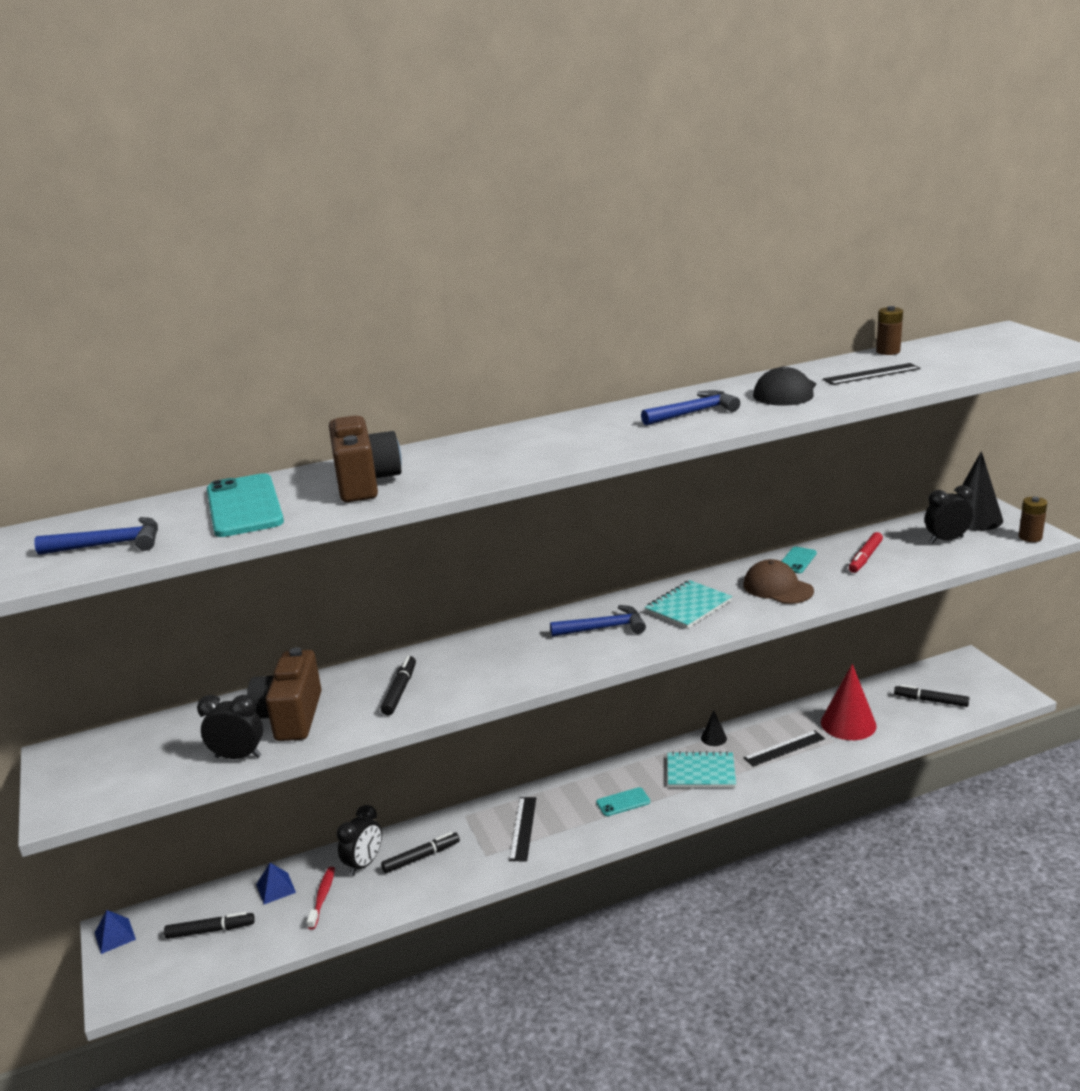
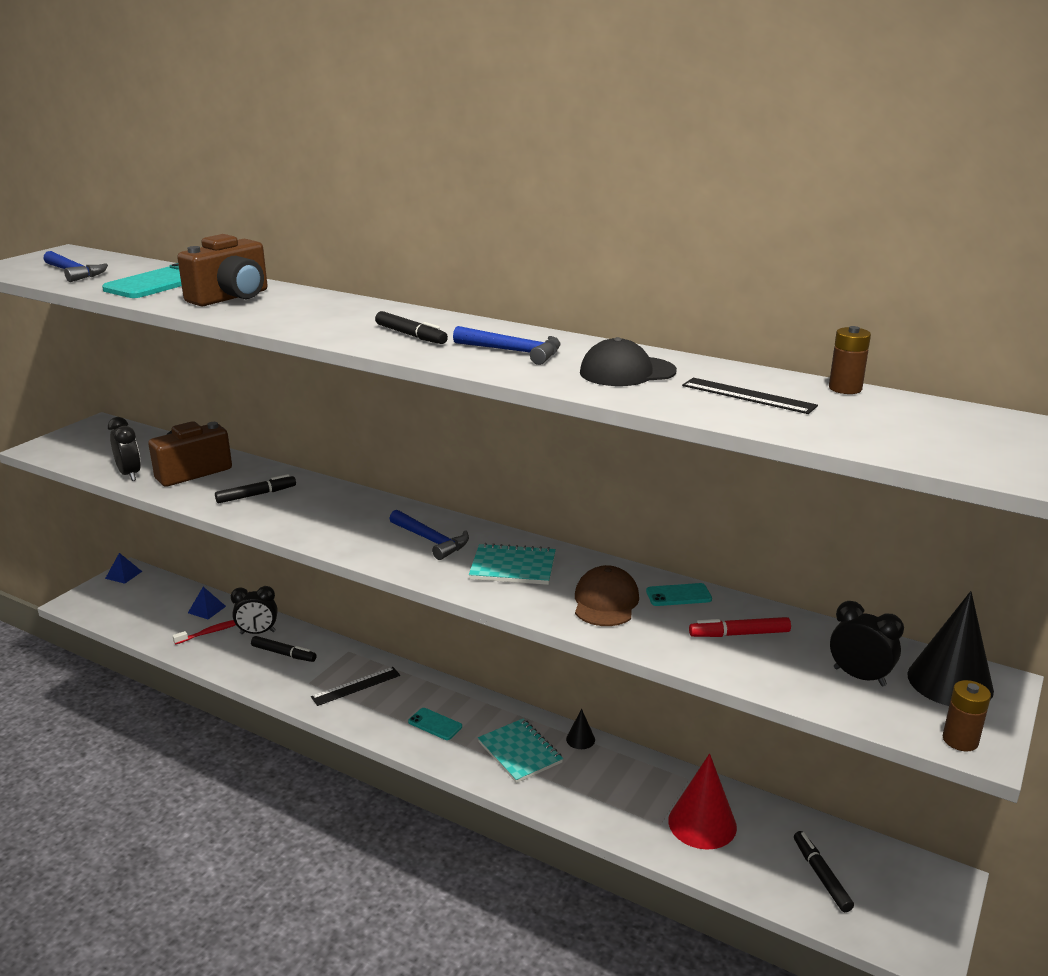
camera: 50 degrees right, 0 degrees up
(210, 930) = (149, 605): black marker -> black marker (410, 335)
(784, 748) = (611, 792): black ruler -> none

